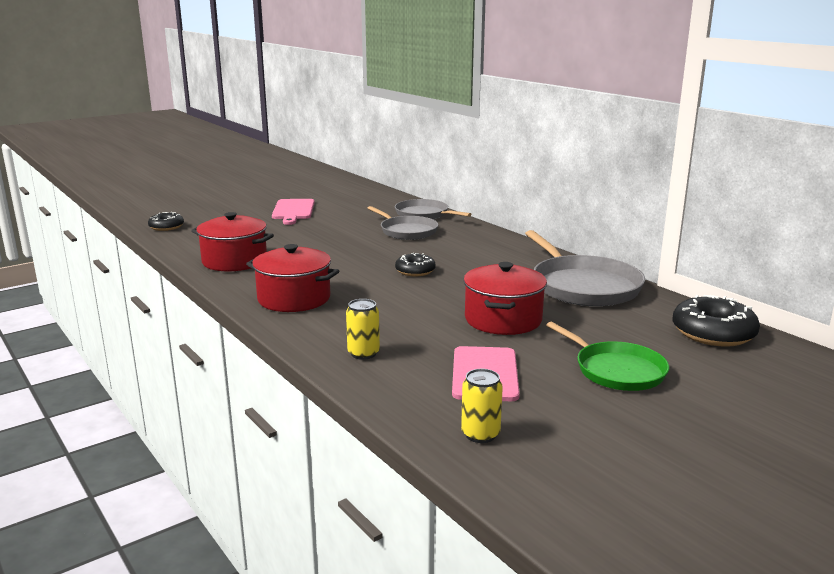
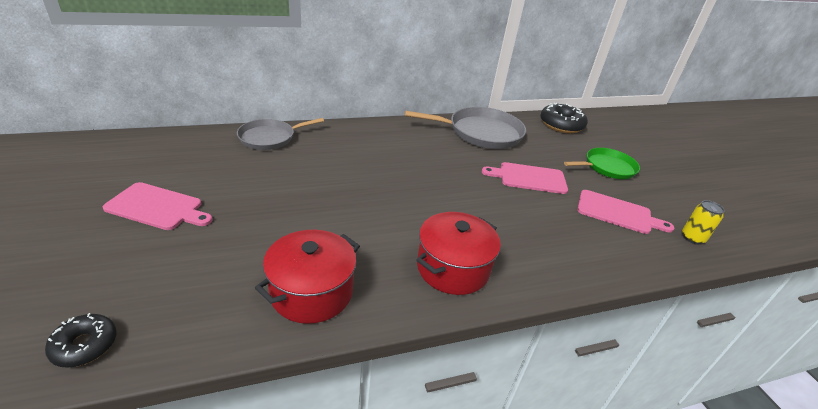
camera: 75 degrees left, 15 degrees up
(363, 353) = (580, 255): yellow can -> none
(406, 231) = (310, 159): grey pan -> none
(415, 271) = (417, 184): black donut -> none
(503, 319) = (529, 178): red pot -> pink cutting board

